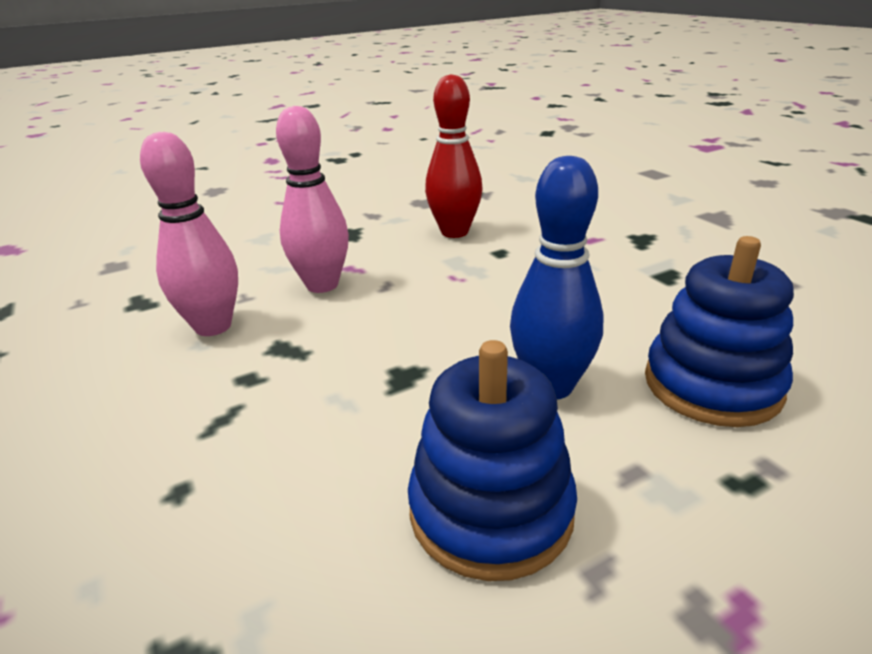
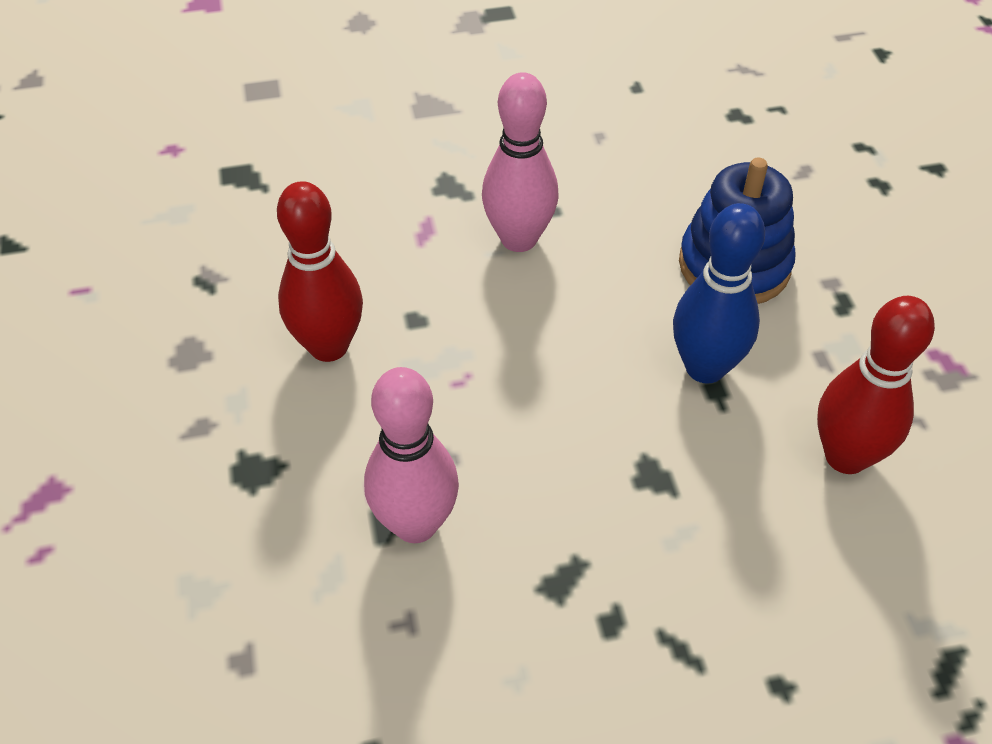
camera: 75 degrees left, 20 degrees up
(213, 326) = (477, 661): pink bowling pin -> pink bowling pin (519, 239)
(491, 511) = (846, 456): blue stacking toy -> red bowling pin

